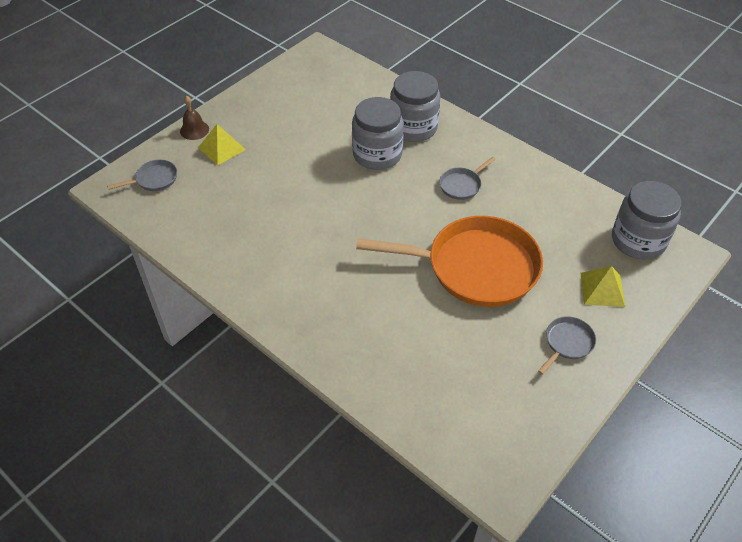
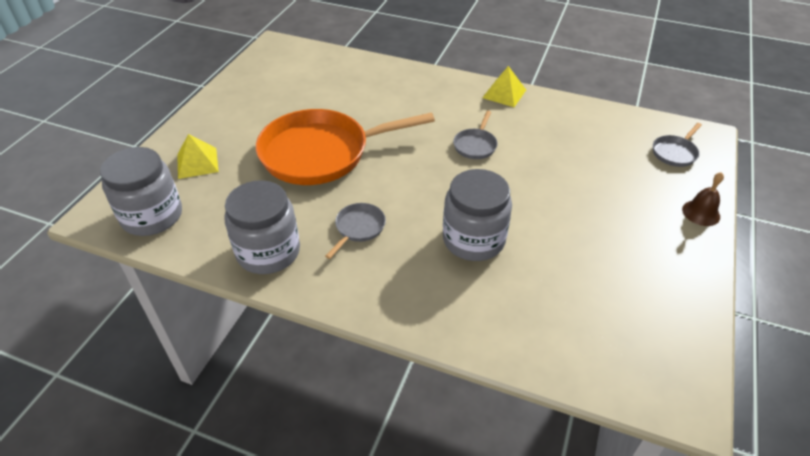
camera: 160 degrees right, 5 degrees down
(221, 148) = (648, 200): yellow pyramid -> yellow pyramid (504, 94)
(413, 127) = (449, 291): grey jar -> grey jar (268, 252)
(567, 343) = (231, 119): grey pan -> grey pan (475, 145)

